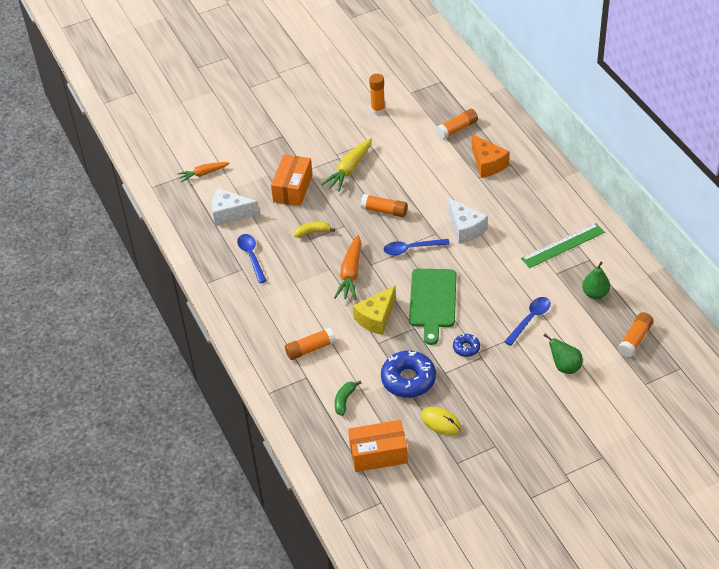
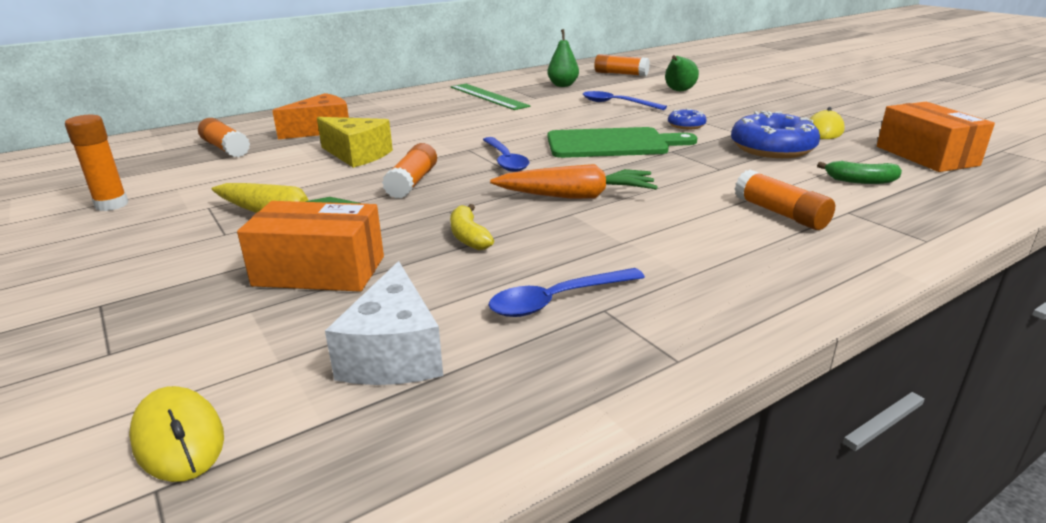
camera: 100 degrees left, 20 degrees down
(203, 174) = (178, 438): orange carrot -> yellow mouse
(376, 318) = (668, 172): yellow cheese -> yellow cheese (357, 155)
(465, 228) = (458, 135): white cheese -> none

